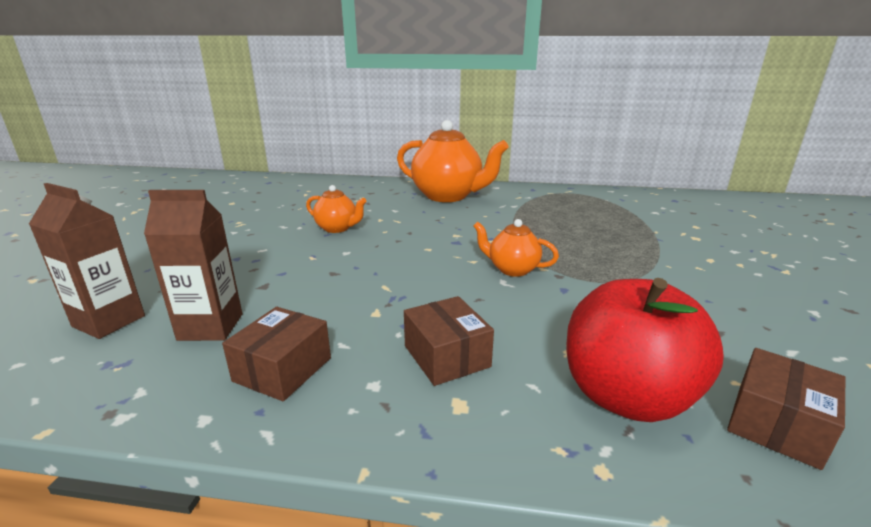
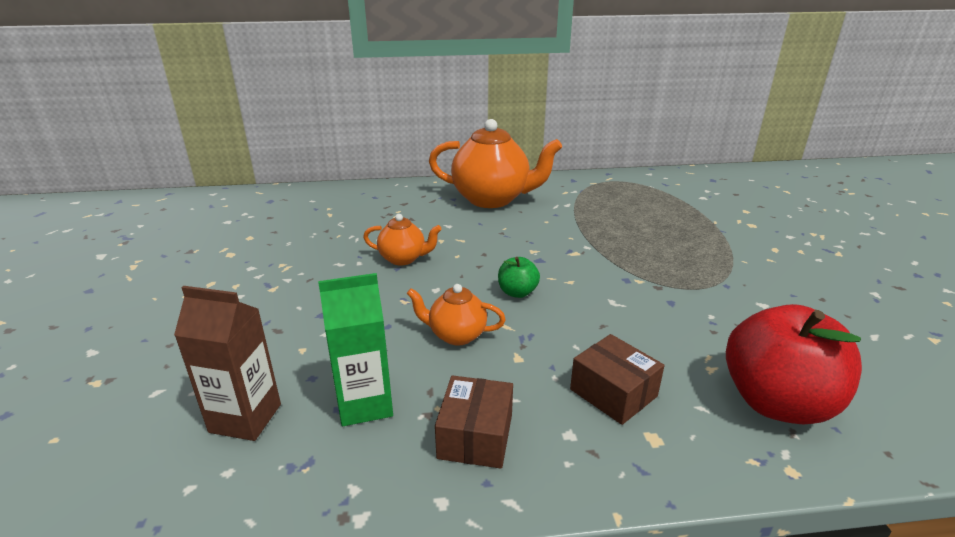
camera: 15 degrees left, 5 degrees up
(210, 327) = (365, 404): brown carton -> green carton
(416, 263) = (517, 292): none -> green apple
(512, 269) = (613, 286): orange teapot -> orange teapot (456, 335)
(776, 424) = (890, 404): brown box -> none

